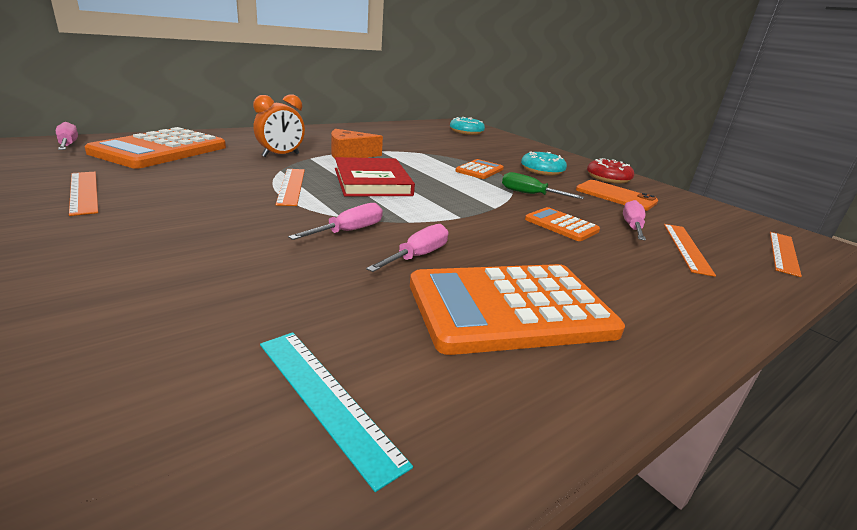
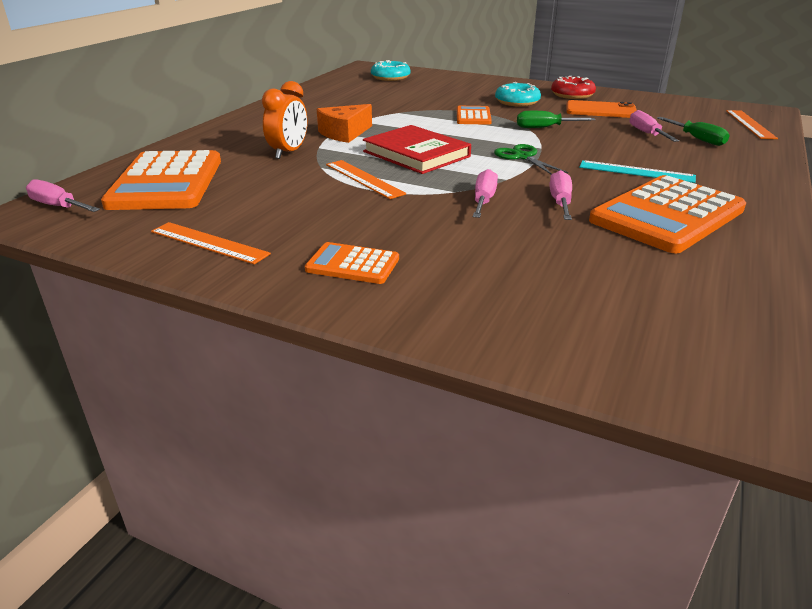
camera: 25 degrees left, 5 degrees up
(326, 398) = (663, 296): turquoise ruler -> turquoise ruler (636, 171)
(460, 209) = (522, 157): none -> green scissors
(561, 225) = (605, 147): orange calculator -> orange calculator (352, 264)
(686, 248) = (697, 139): orange ruler -> green screwdriver

